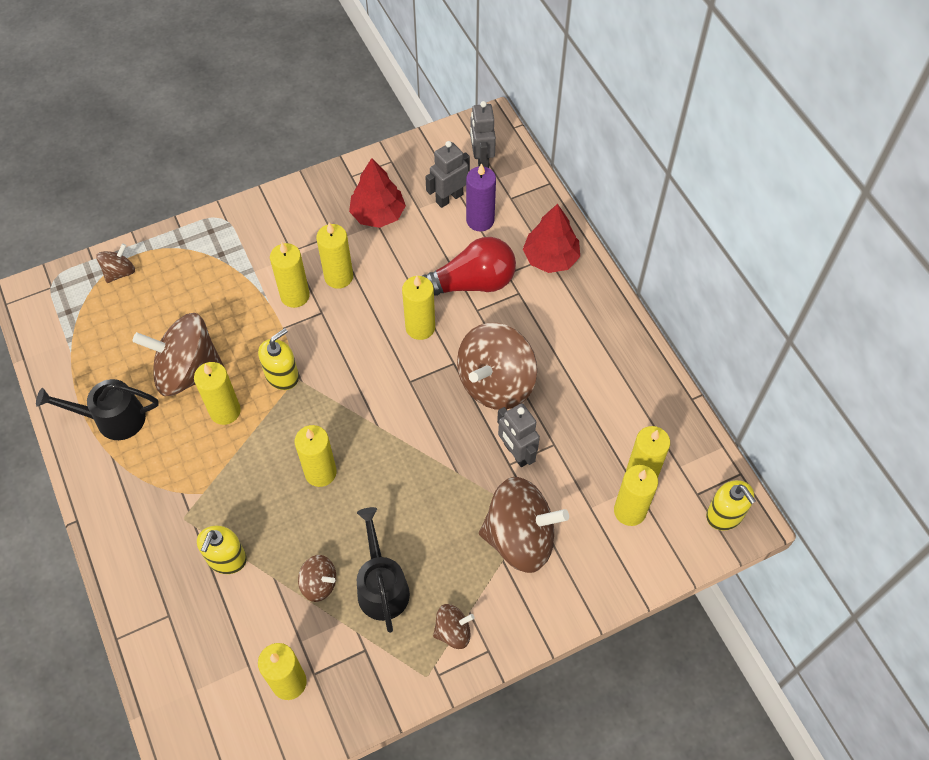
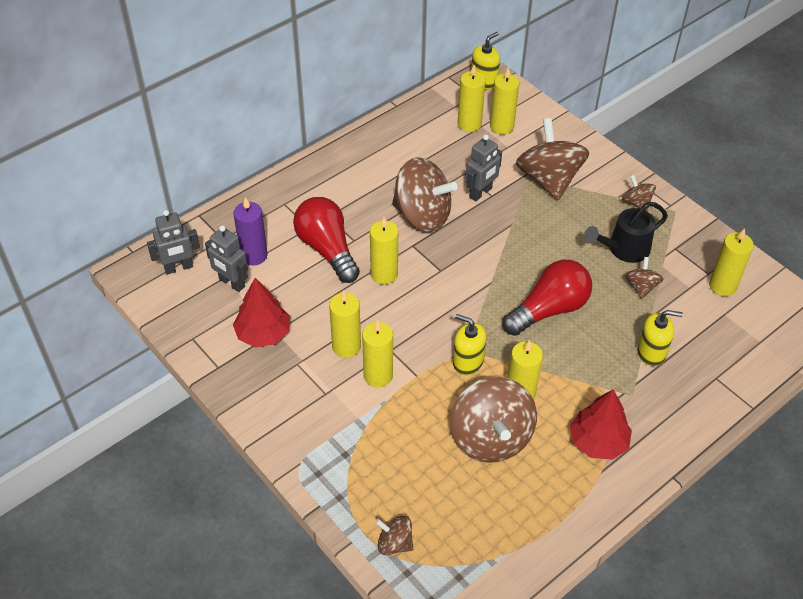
camera: 105 degrees left, 10 degrees down
(112, 419) = (564, 485): black watering can -> none
(320, 472) = (549, 310): yellow candle -> red light bulb
(551, 258) = (285, 201): red tree -> red tree (598, 441)

